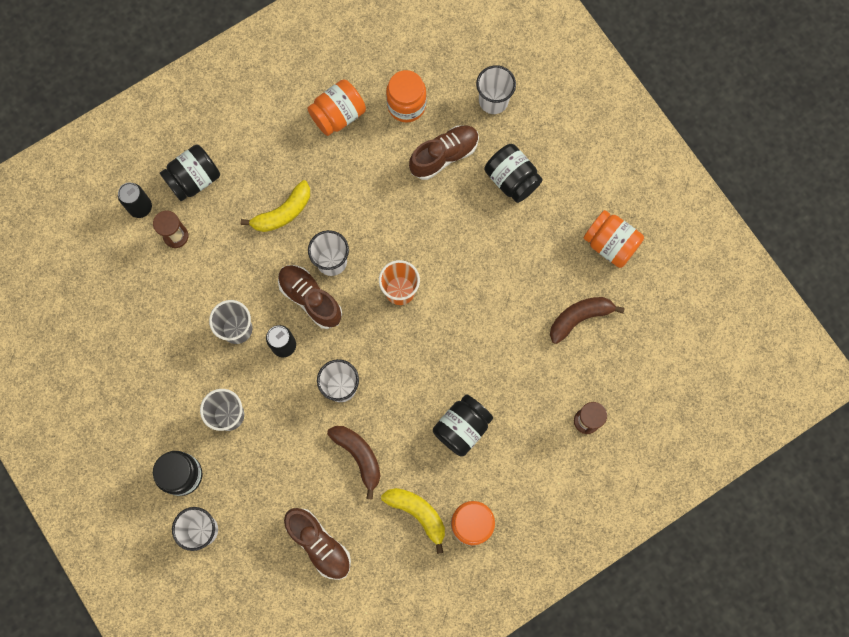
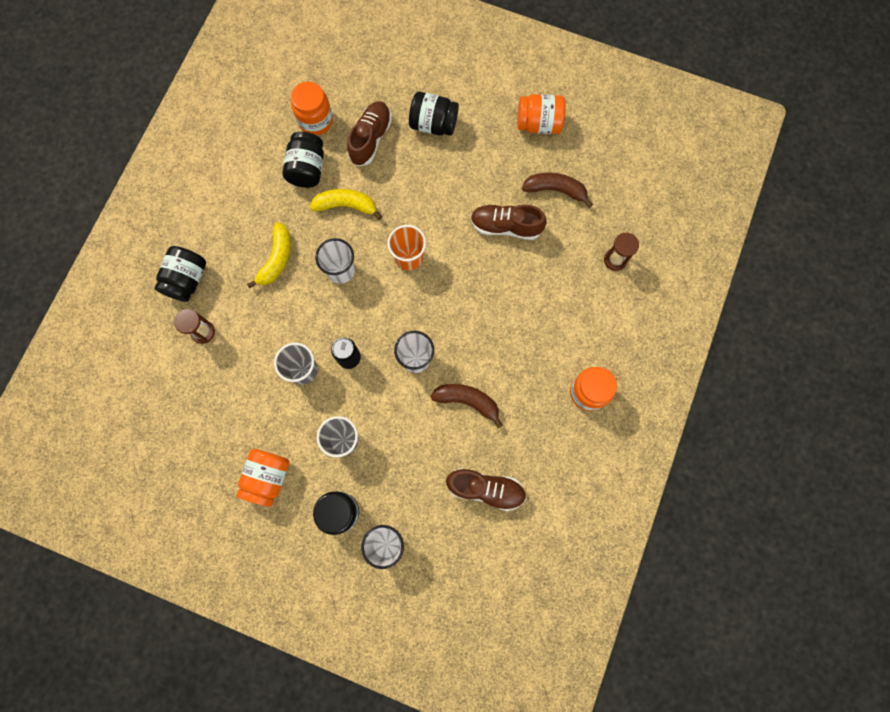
camera: 35 degrees left, 0 degrees up
(140, 207) = (158, 329): black can -> none
(310, 299) = (344, 309): brown shoe -> brown shoe (505, 226)
(338, 115) = (268, 160): orange jar -> orange jar (268, 477)
(417, 513) = (543, 412): yellow banana -> yellow banana (346, 205)
(462, 428) = (529, 326): black jar -> black jar (307, 169)
(493, 100) = (378, 77): white cup -> none
(579, 318) = (555, 190): brown banana -> brown banana turned 75 degrees clockwise

